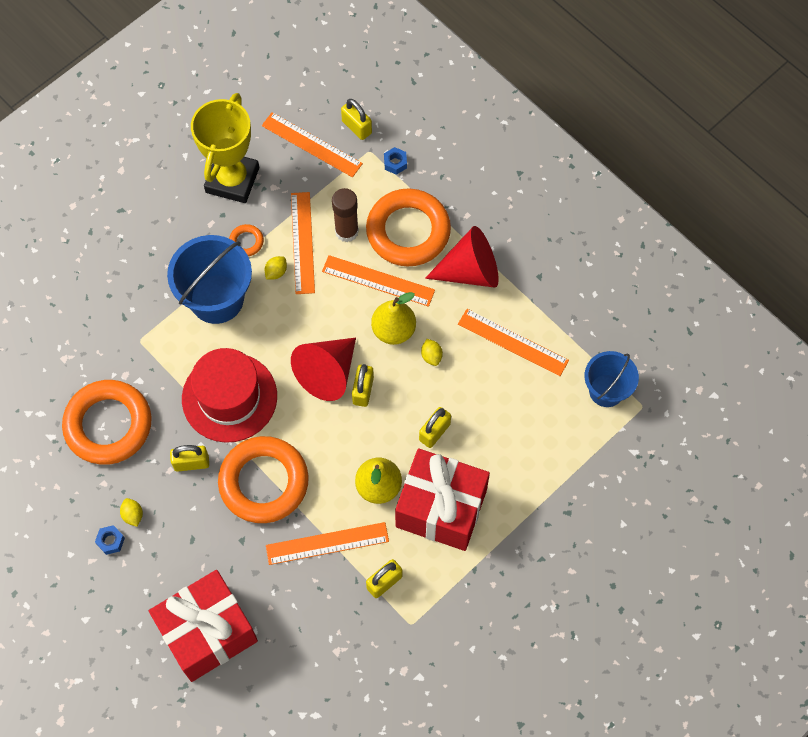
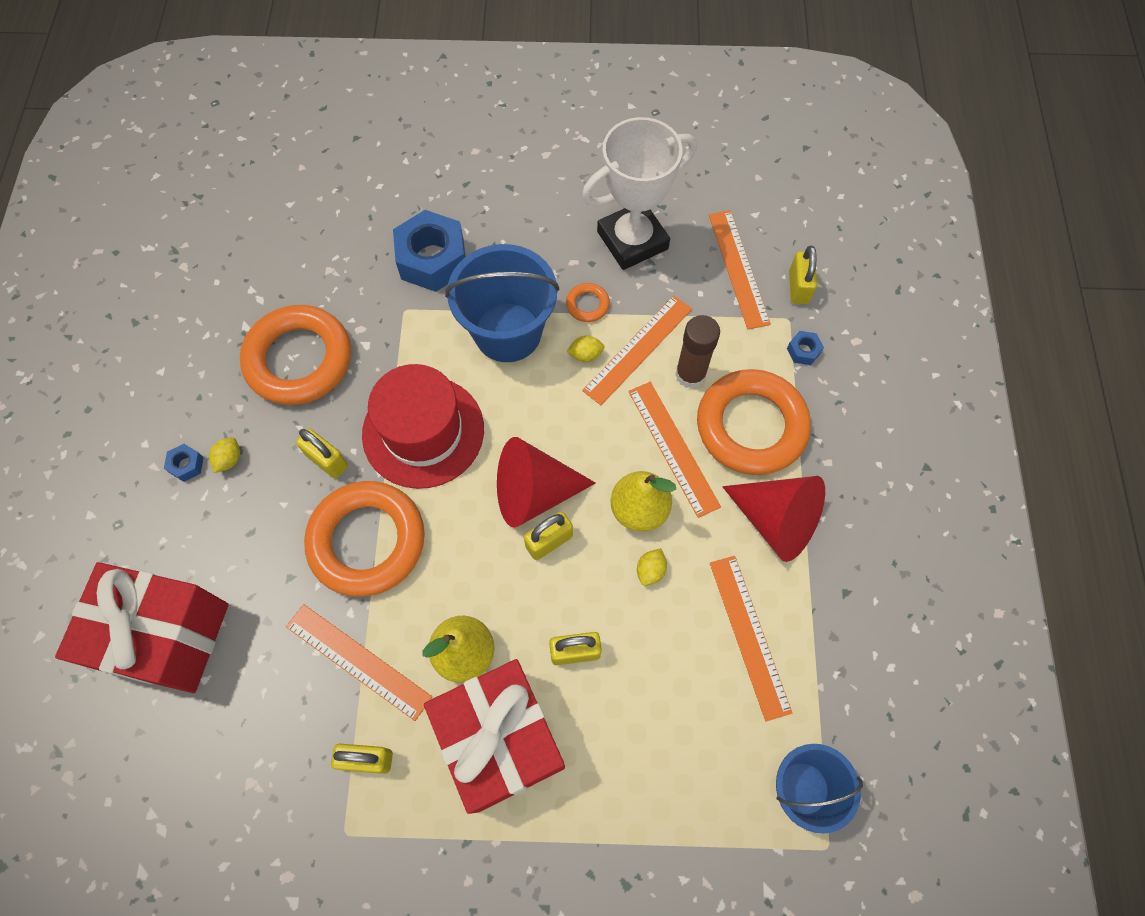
camera: 45 degrees right, 0 degrees up
(122, 296) = (432, 259): none -> blue nut
(232, 180) = (632, 240): yellow trophy -> white trophy

